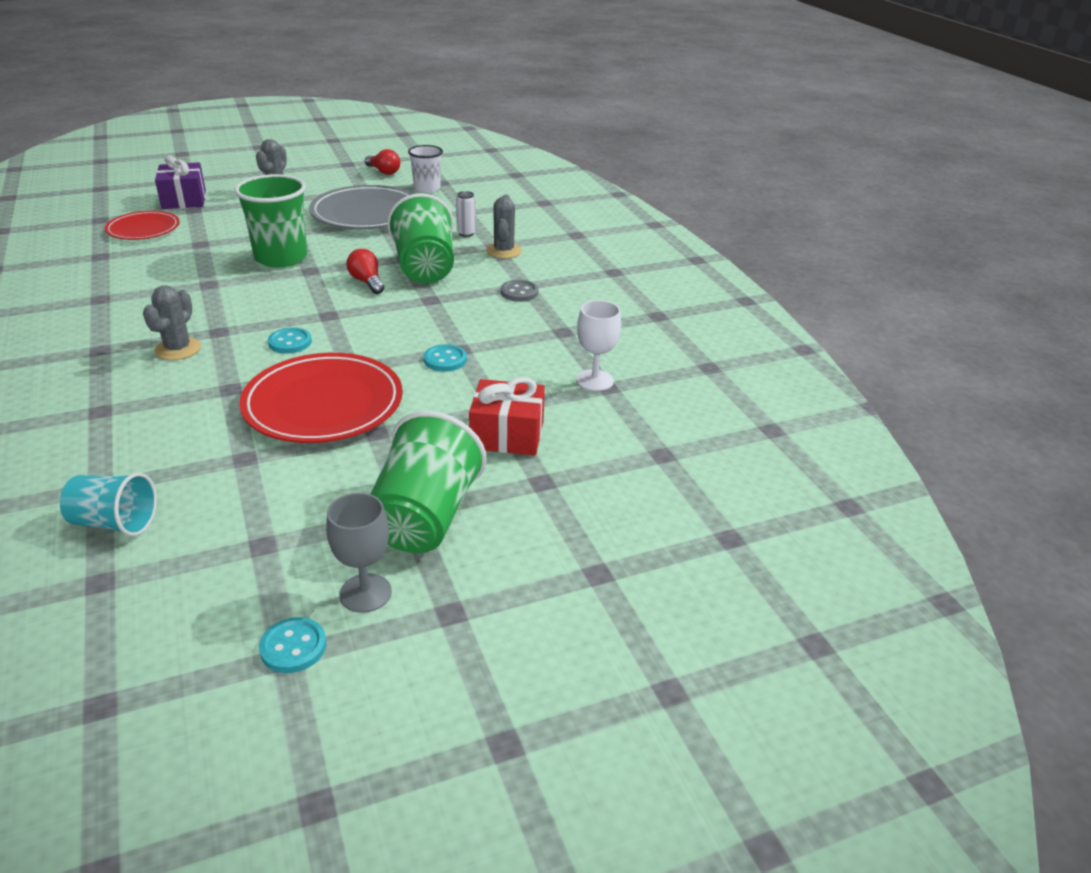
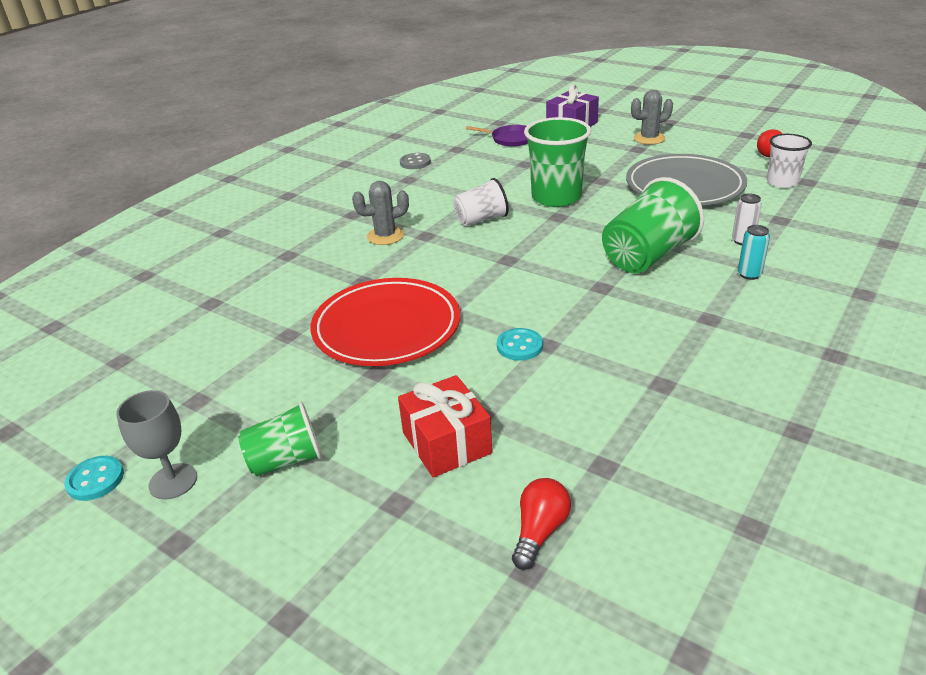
camera: 60 degrees right, 0 degrees up
(115, 523) = (179, 330): turquoise cup -> none
(143, 229) = (510, 139): red plate -> purple pan
(247, 299) = (481, 219): none -> white cup
(290, 342) = (449, 267): turquoise button -> none
(367, 282) = (580, 246): red light bulb -> red light bulb (539, 531)
(424, 518) = (286, 460): green cup -> green cup, size x0.61
(503, 251) = (749, 274): grey cactus -> turquoise can
(519, 292) = (690, 322): grey button -> grey button (415, 162)
(594, 380) = (603, 451): white goblet -> none

